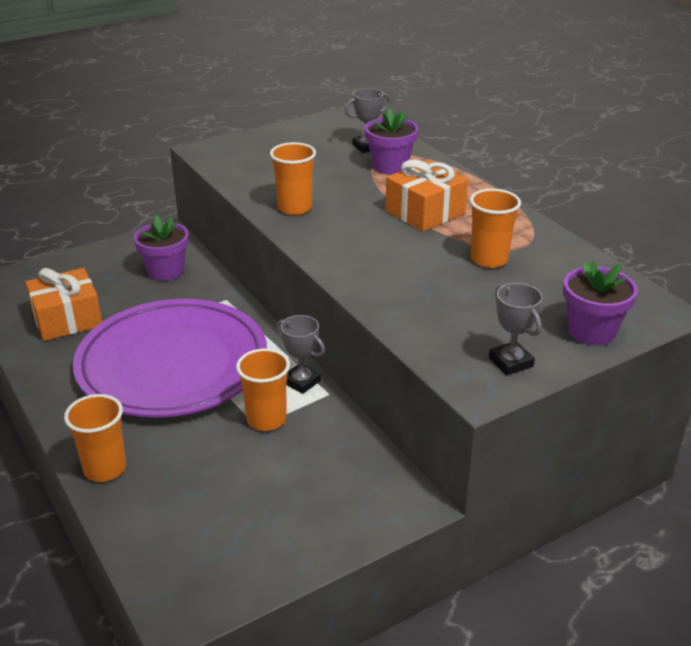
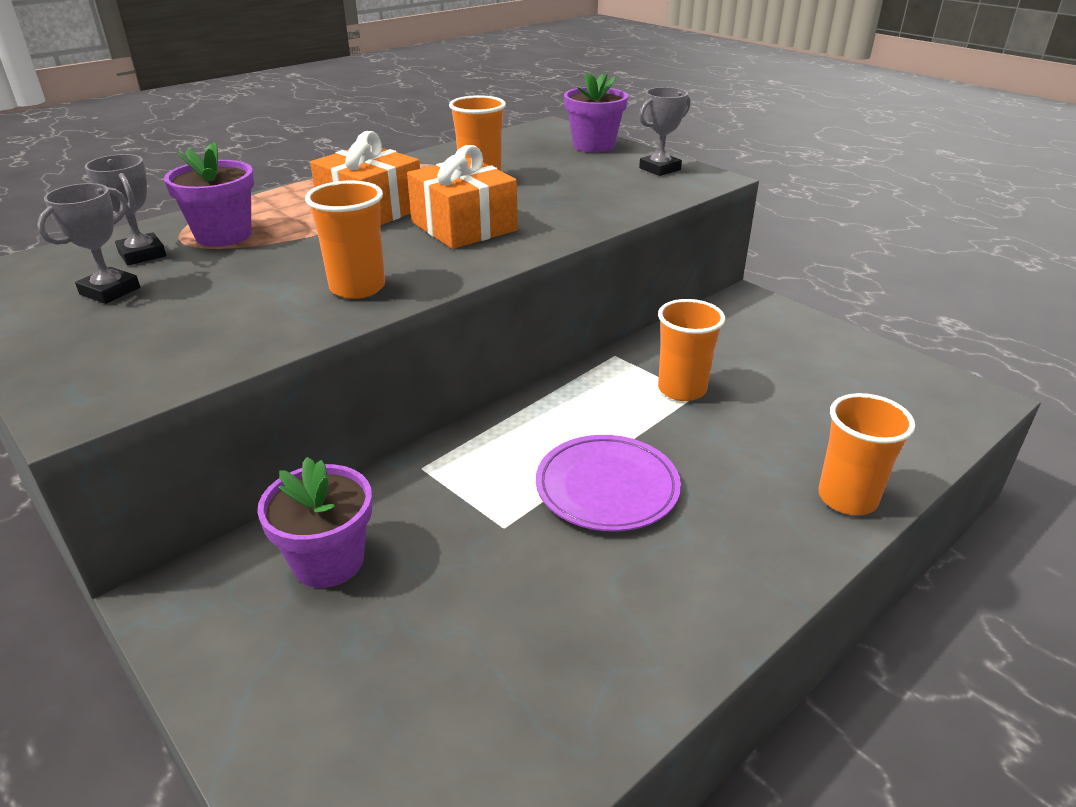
camera: 100 degrees left, 0 degrees up
(67, 319) = (516, 666): orange gift -> orange gift (464, 226)
(172, 364) = (607, 487): purple plate -> purple plate, size x0.49
(301, 382) = (601, 375): grey trophy -> grey trophy (110, 291)

